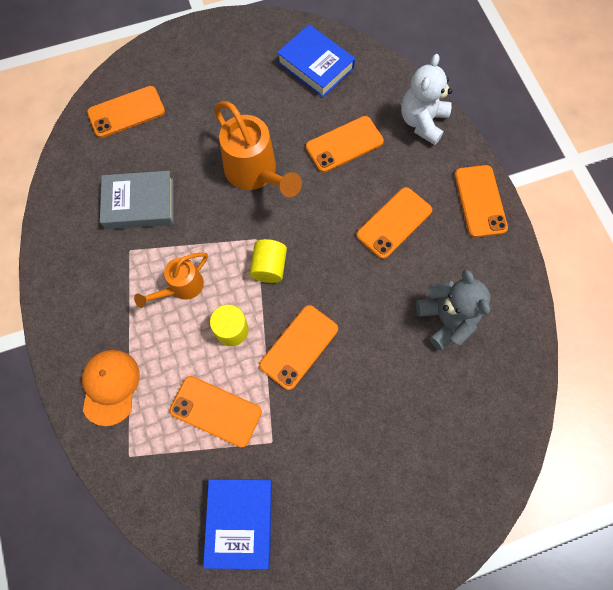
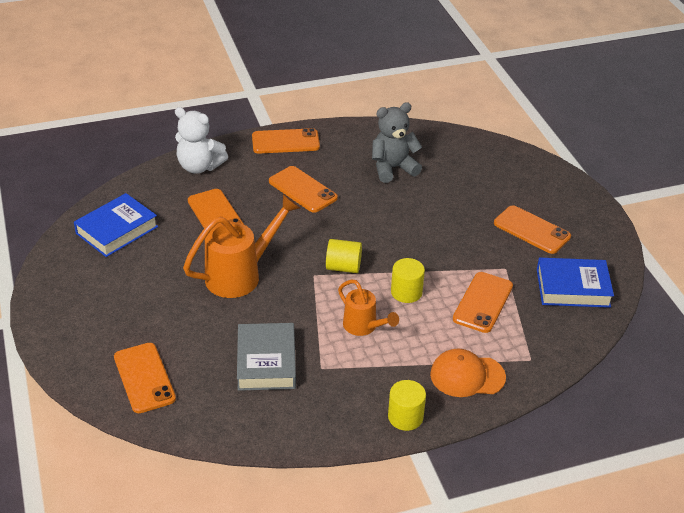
camera: 90 degrees left, 30 degrees down
(63, 325) = (405, 417): none -> yellow cylinder
(299, 347) = (420, 250): orange phone -> orange phone (532, 230)

